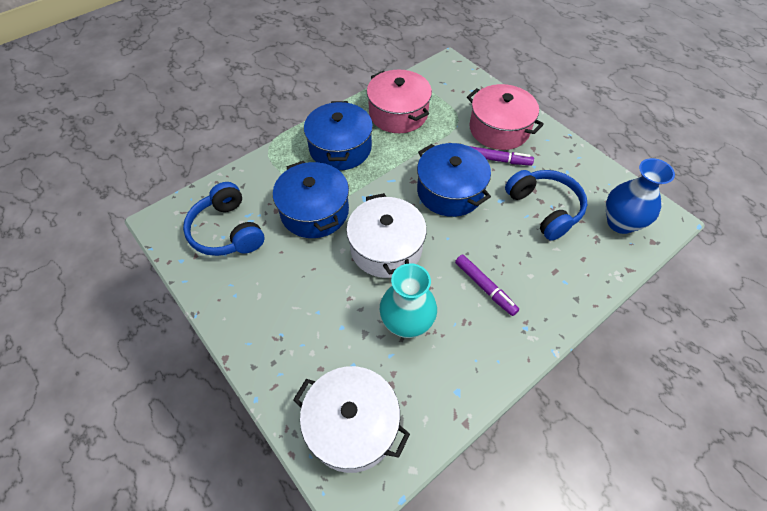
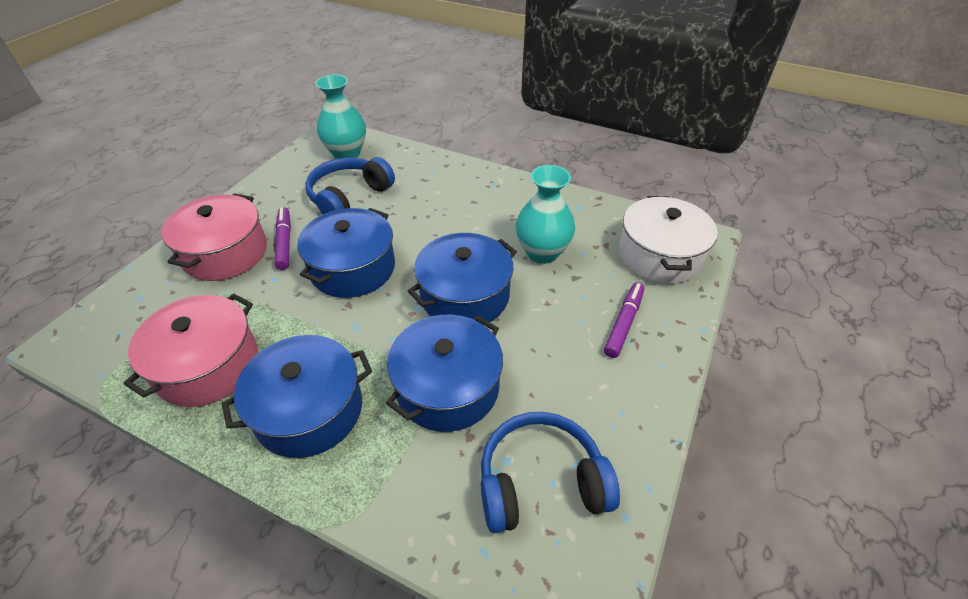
camera: 115 degrees left, 10 degrees down
(227, 231) = (540, 482): blue headphones -> blue headphones turned 135 degrees counterclockwise
(386, 248) = (464, 295): white pot -> blue pot
(485, 287) = (468, 214): purple marker -> purple marker (623, 323)
(620, 223) = (347, 153): blue vase -> turquoise vase

